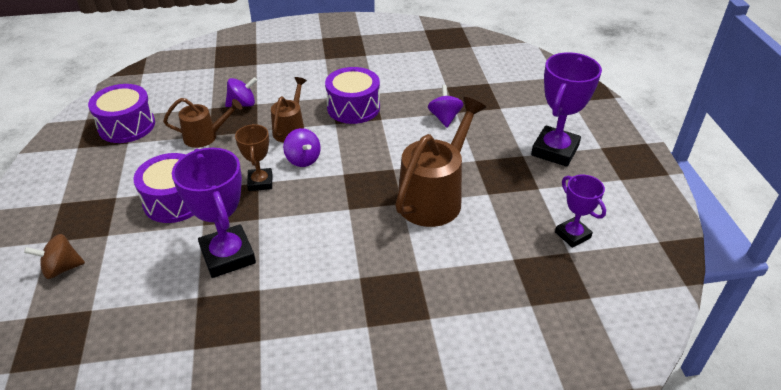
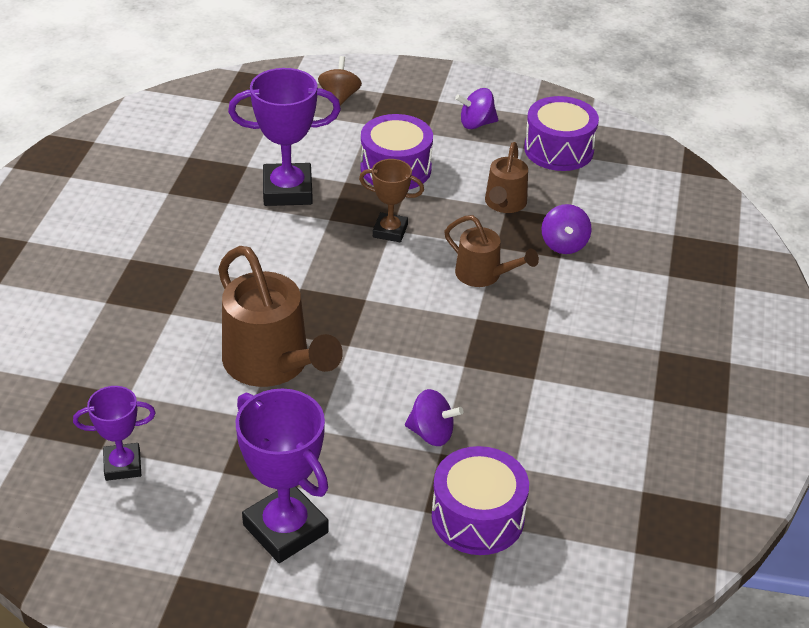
camera: 110 degrees right, 0 degrees up
(303, 159) = (413, 272): purple spinning top -> purple spinning top (476, 124)
(353, 107) = (506, 345): purple drum -> purple drum (477, 517)

